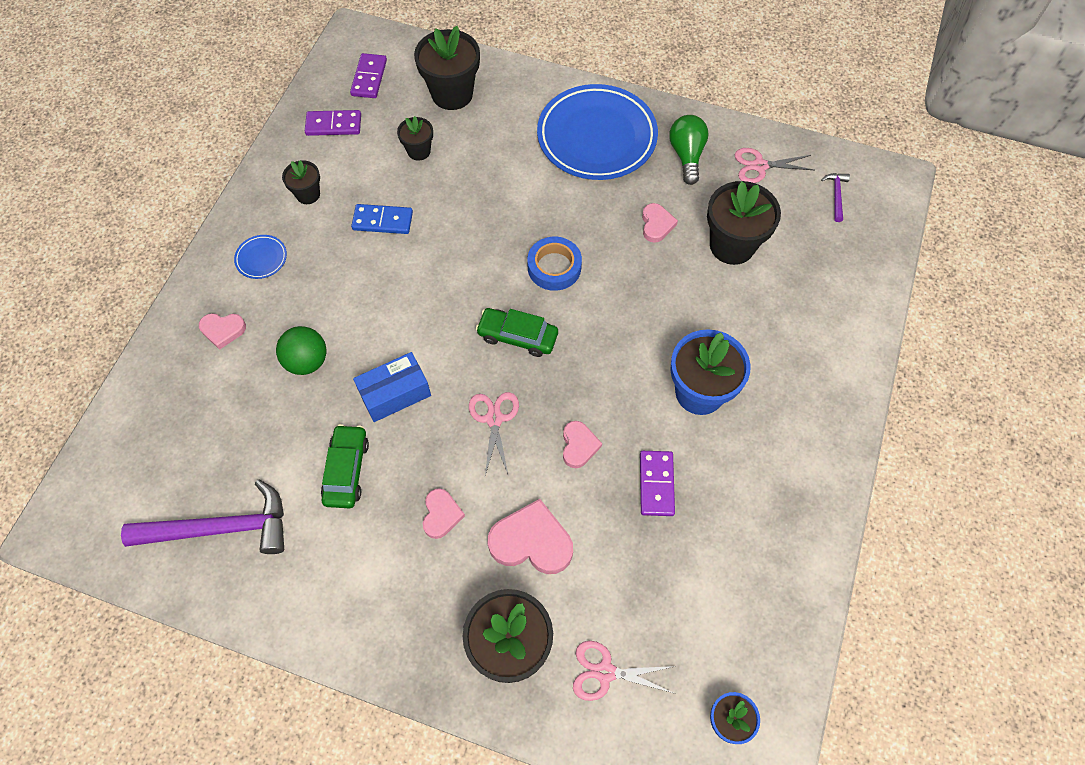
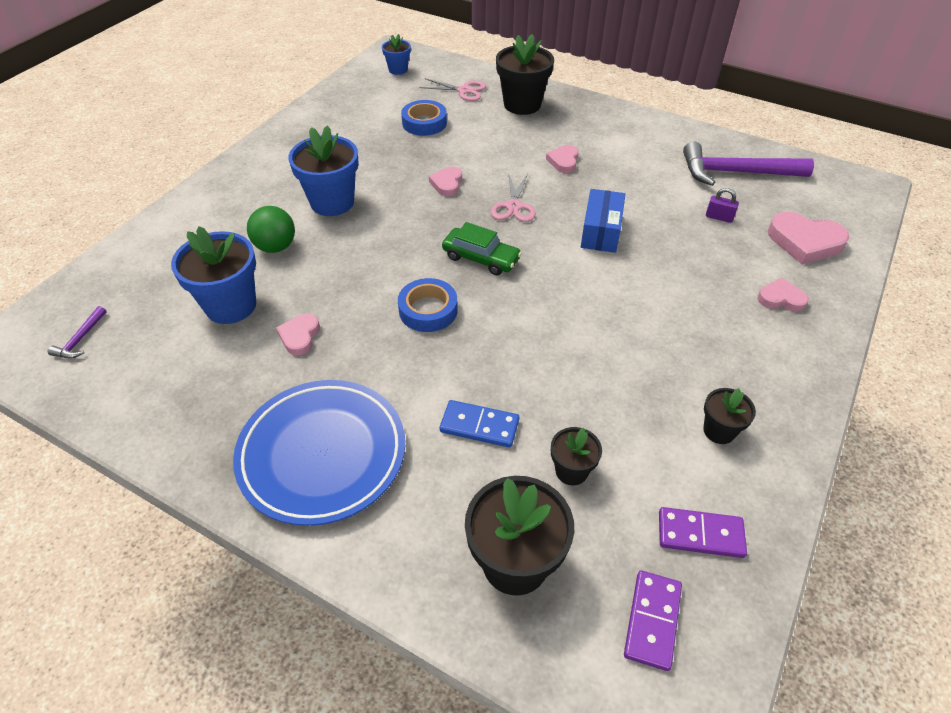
camera: 170 degrees left, 15 degrees down
(260, 439) = (719, 217): none -> purple padlock
(261, 258) = (759, 362): blue plate -> none
(307, 361) = (687, 264): green ball -> green ball (276, 247)
(346, 470) = (640, 191): green car -> none
(382, 221) = (618, 384): blue domino -> blue domino (479, 426)
(395, 394) = (601, 232): blue box -> blue box turned 60 degrees counterclockwise
(531, 541) = (498, 142): pink heart -> pink heart (804, 242)
(641, 571) = (424, 123): none -> blue tape
(656, 484) = (394, 158): purple domino -> none
(686, 155) = (219, 411): green light bulb -> none
(732, 245) = (231, 305): black flower pot -> blue flower pot
(759, 166) = (139, 385): pink scissors -> none

